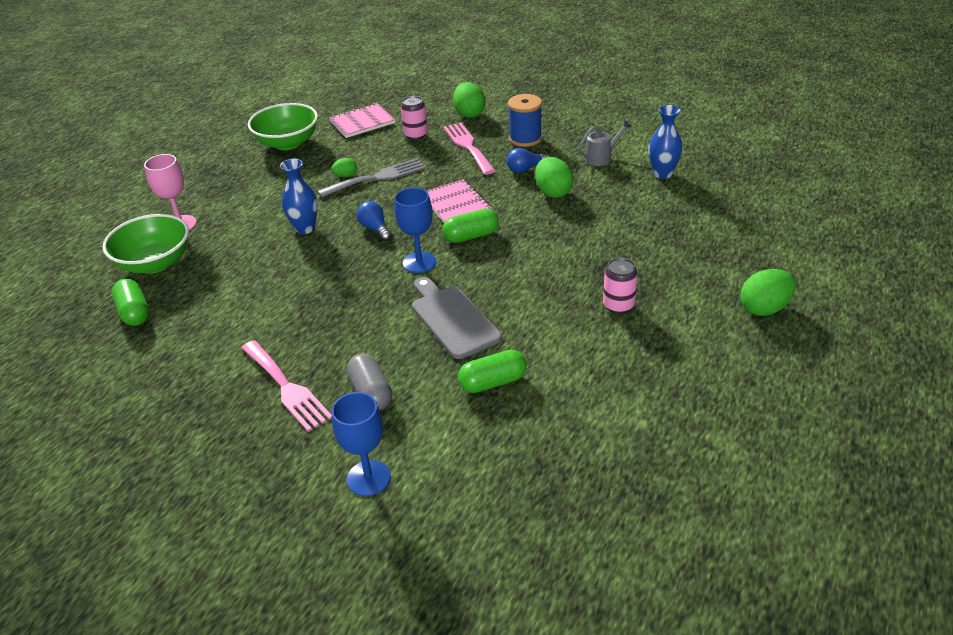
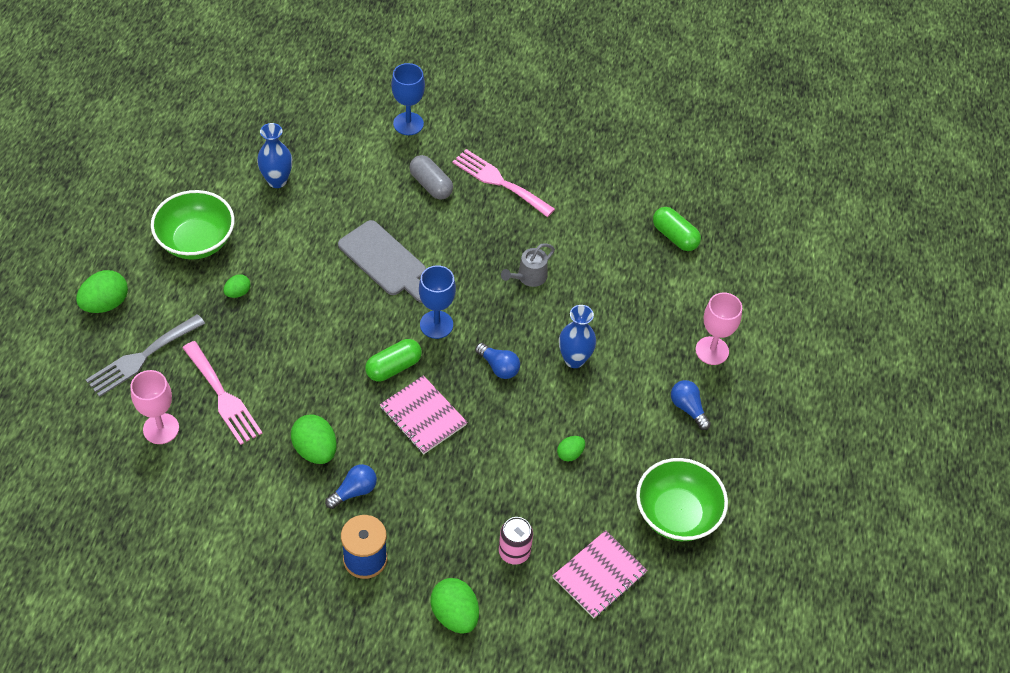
camera: 160 degrees right, 15 degrees up
(155, 263) = (699, 294): green bowl -> green bowl (196, 241)
(232, 192) = (688, 408): none -> blue light bulb
(377, 178) = (530, 454): grey fork -> grey fork (142, 357)
(468, 146) = (437, 533): pink fork -> pink fork (223, 396)
(493, 382) = (337, 204): green capsule -> none
(601, 157) = (262, 526): grey watering can -> grey watering can (528, 277)
(618, 305) = (238, 293): pink can -> green egg
(662, 174) = (186, 500): blue vase -> blue vase (277, 181)
(689, 214) = (161, 428): none -> pink goblet

